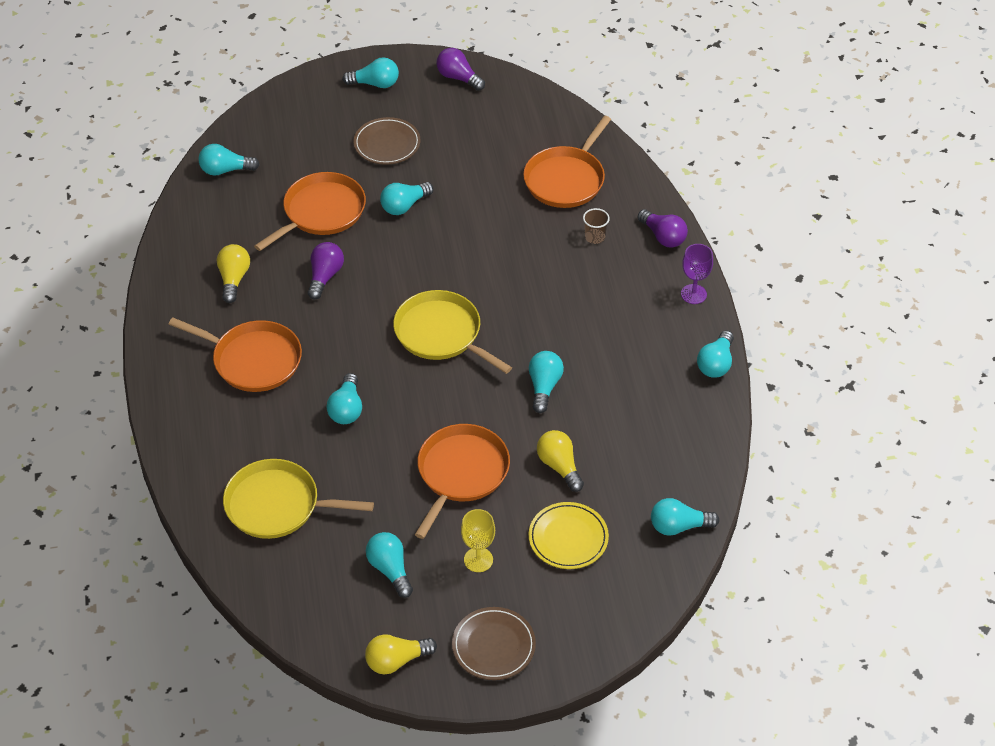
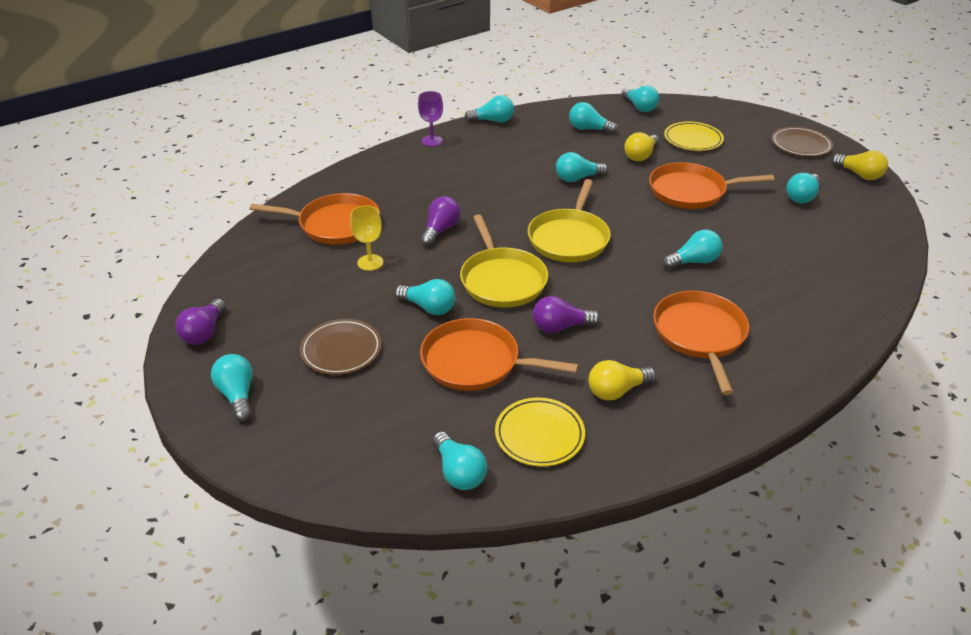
camera: 115 degrees left, 10 degrees down
(225, 220) = (539, 435): none -> yellow plate
(277, 505) = (819, 264): yellow pan -> yellow pan (502, 280)
(478, 560) = (749, 166): yellow goblet -> yellow goblet (370, 262)
(595, 237) = (400, 194): brown cup -> none
(648, 446) = (589, 129): none -> turquoise light bulb
(663, 237) = (378, 165): purple light bulb -> purple light bulb (440, 230)

